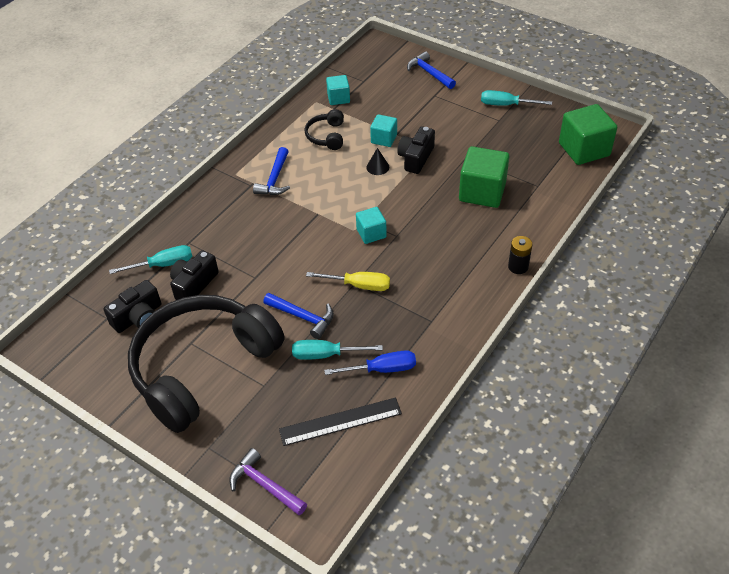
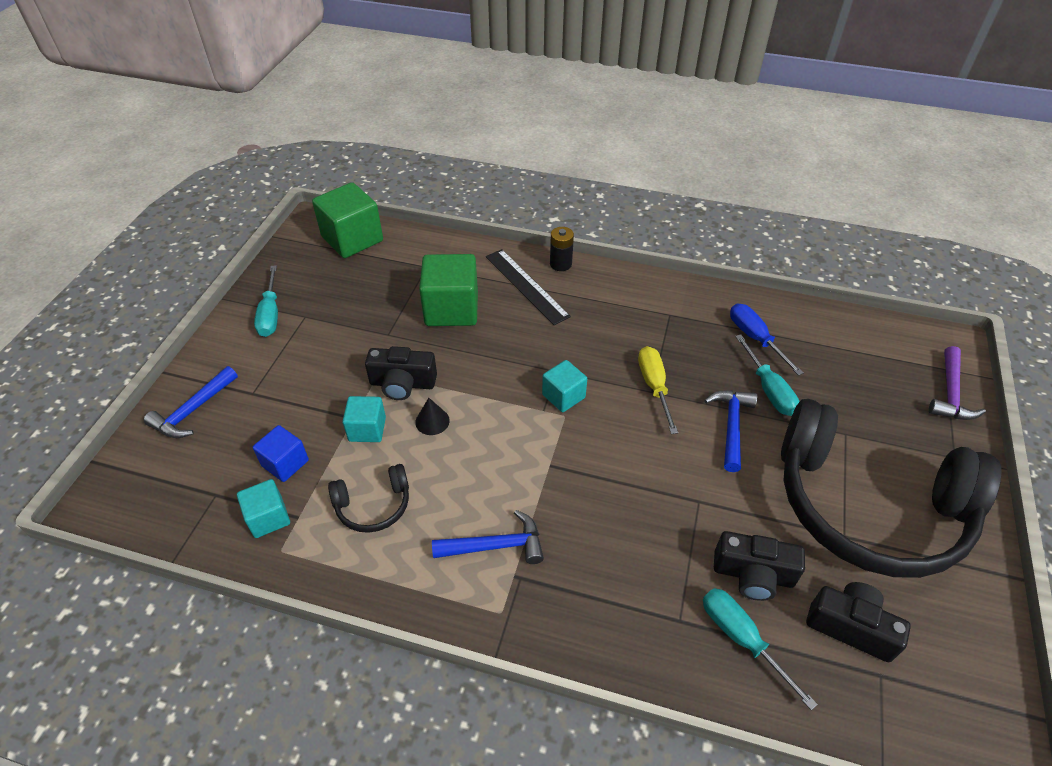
camera: 110 degrees left, 0 degrees up
(340, 421) = (838, 355): black ruler -> black ruler (526, 286)
(373, 105) = (285, 463): none -> blue cube

